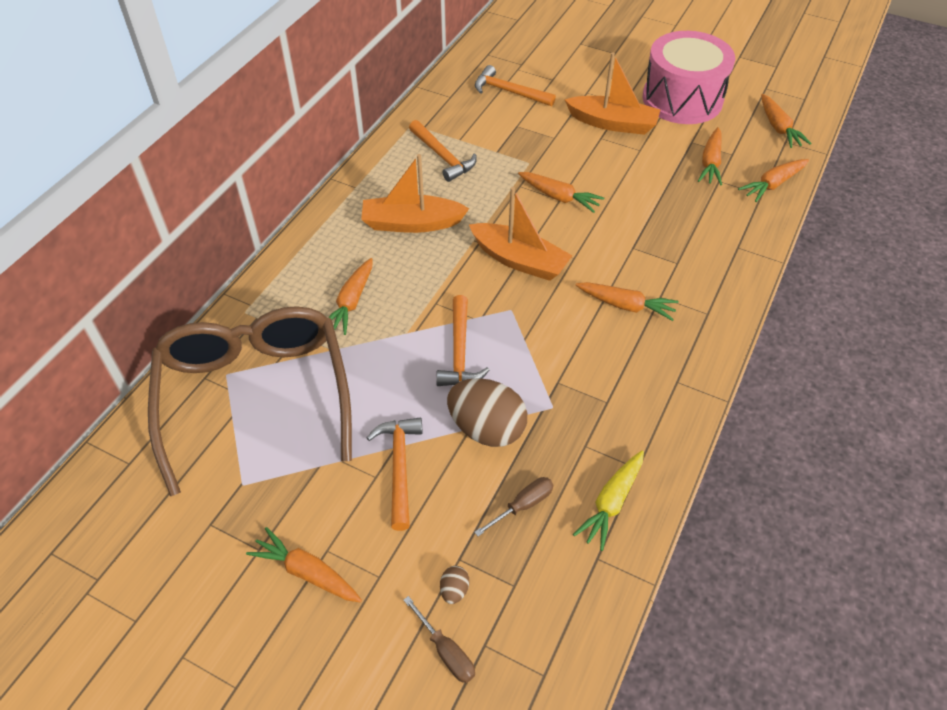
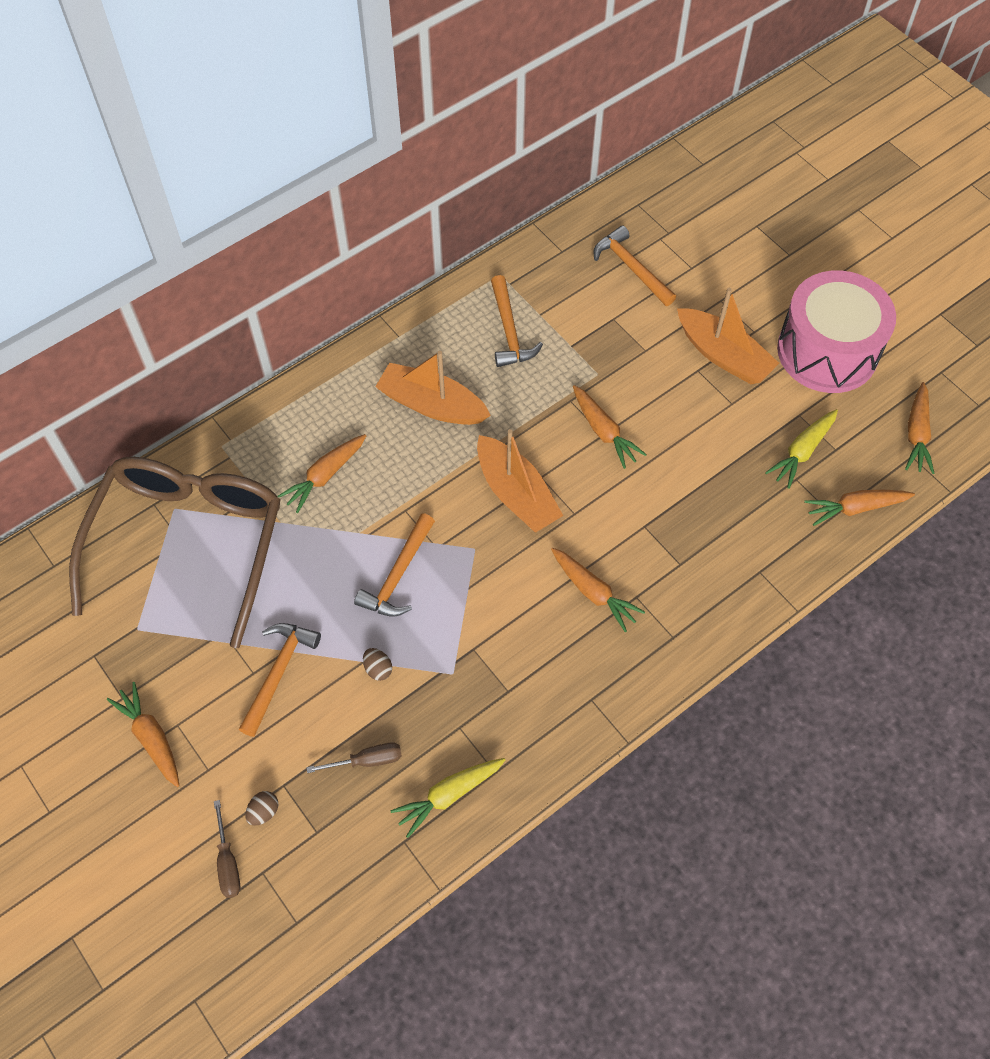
camera: 25 degrees right, 10 degrees up
(487, 429) = (378, 669): brown egg -> brown egg, size x0.41
(710, 163) = (802, 452): orange carrot -> yellow carrot

